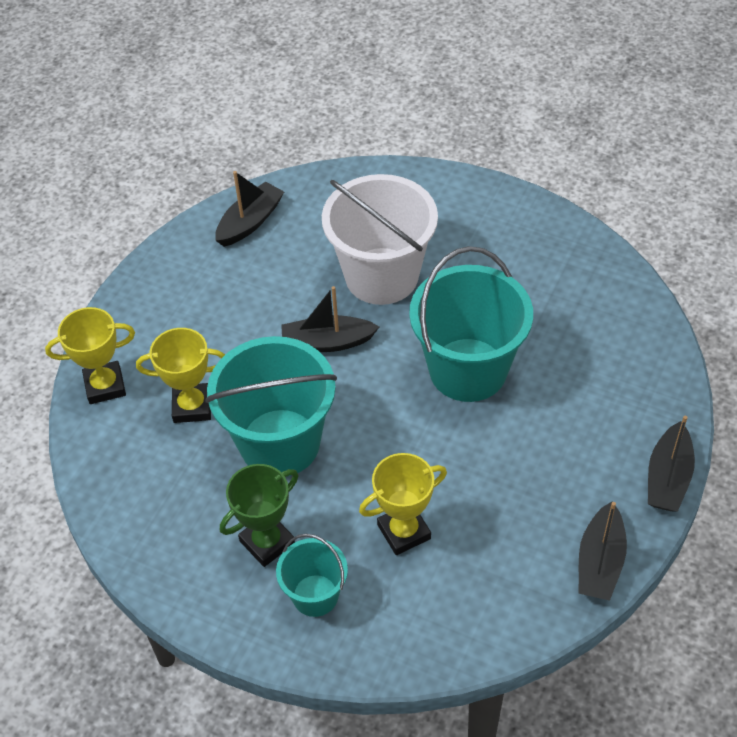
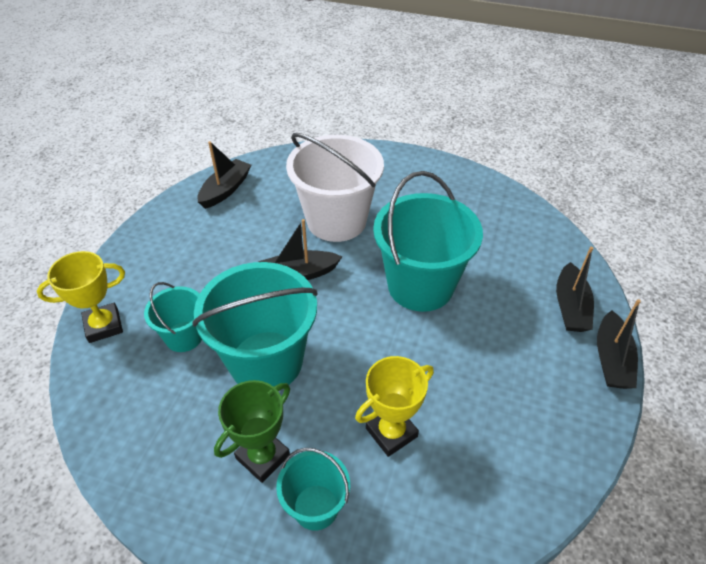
camera: 10 degrees left, 5 degrees down
(192, 406) = (184, 336): yellow trophy -> turquoise bucket
(600, 562) = (577, 442): black boat -> black boat (570, 307)

